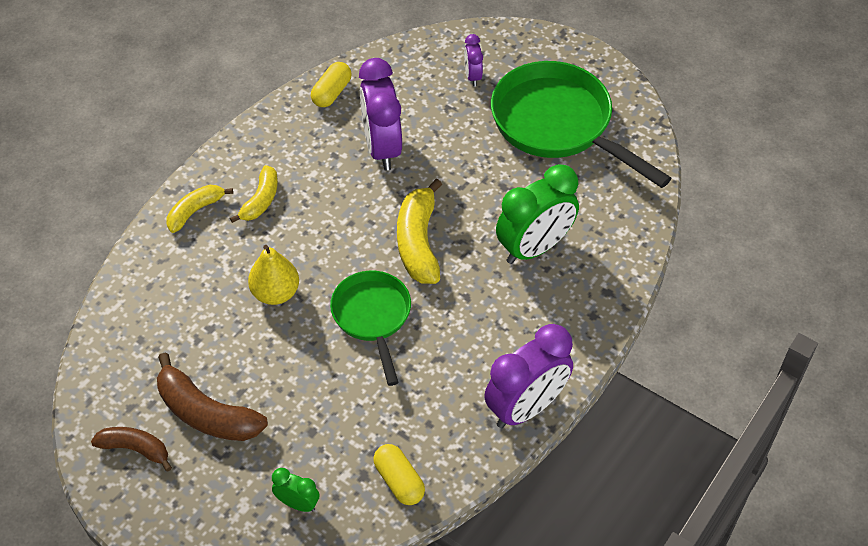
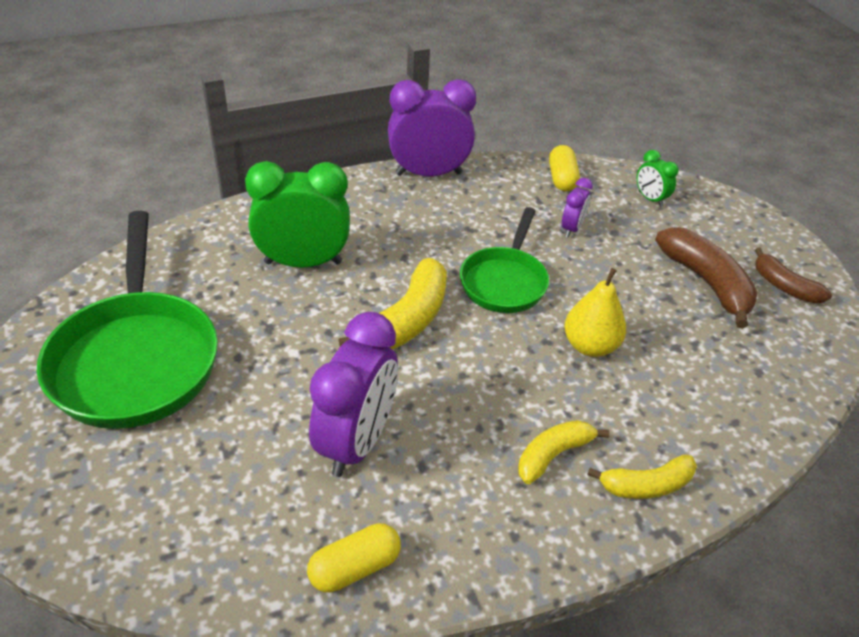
camera: 150 degrees left, 10 degrees down
(472, 76) = (150, 478): purple clock -> purple clock (572, 229)

